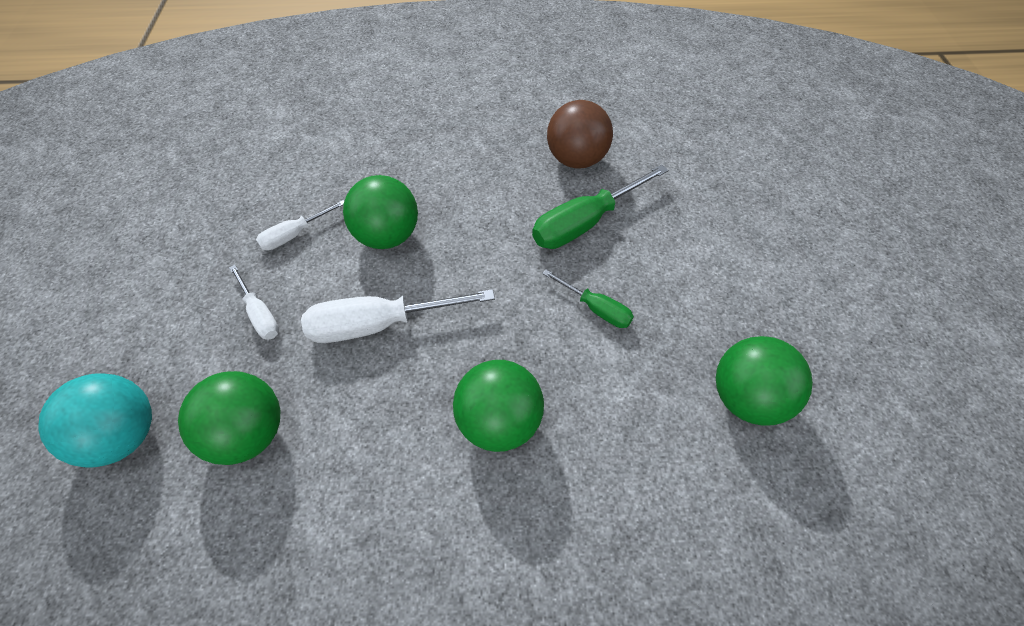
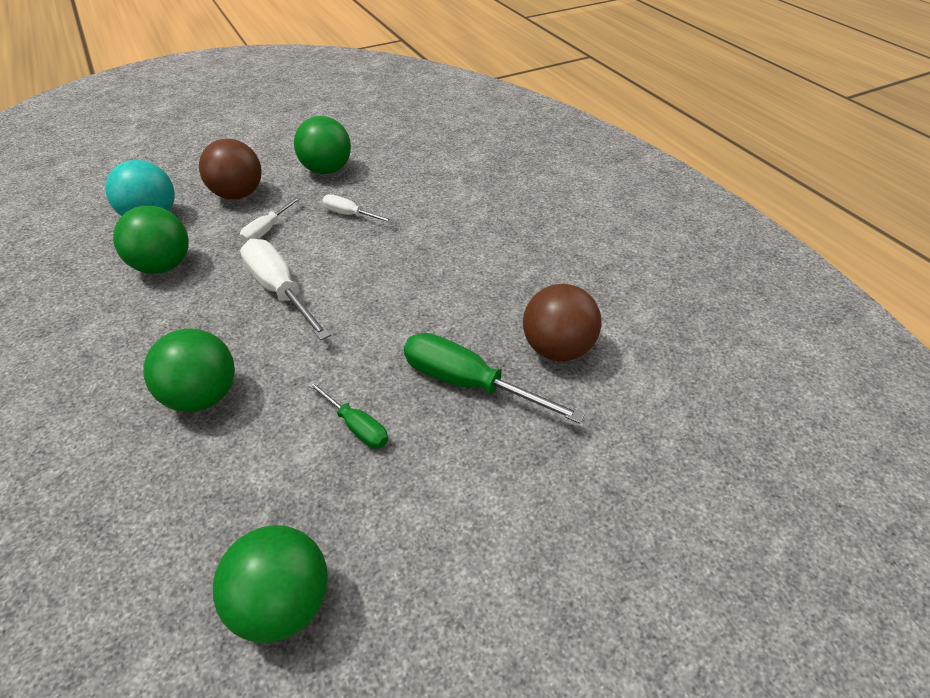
camera: 65 degrees right, 10 degrees down
(158, 329) = (238, 194): none -> brown ball
(387, 236) = (375, 260): green ball -> green ball (327, 170)
(596, 309) = (356, 426): green screwdriver -> green screwdriver turned 60 degrees counterclockwise

